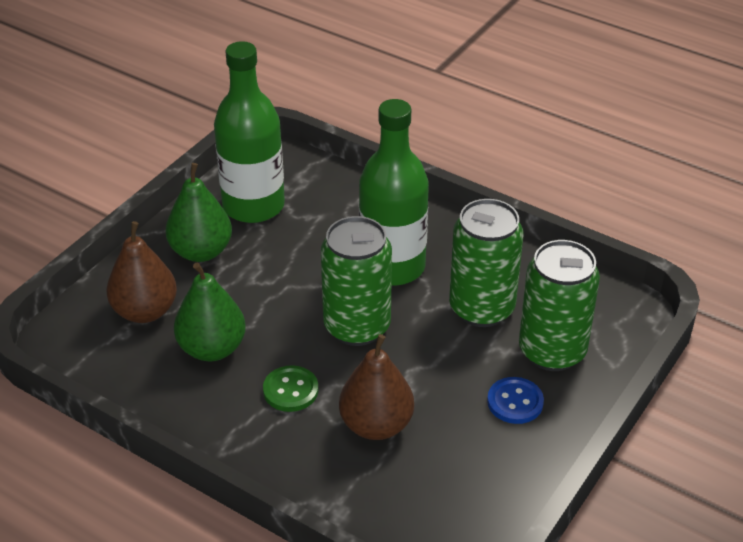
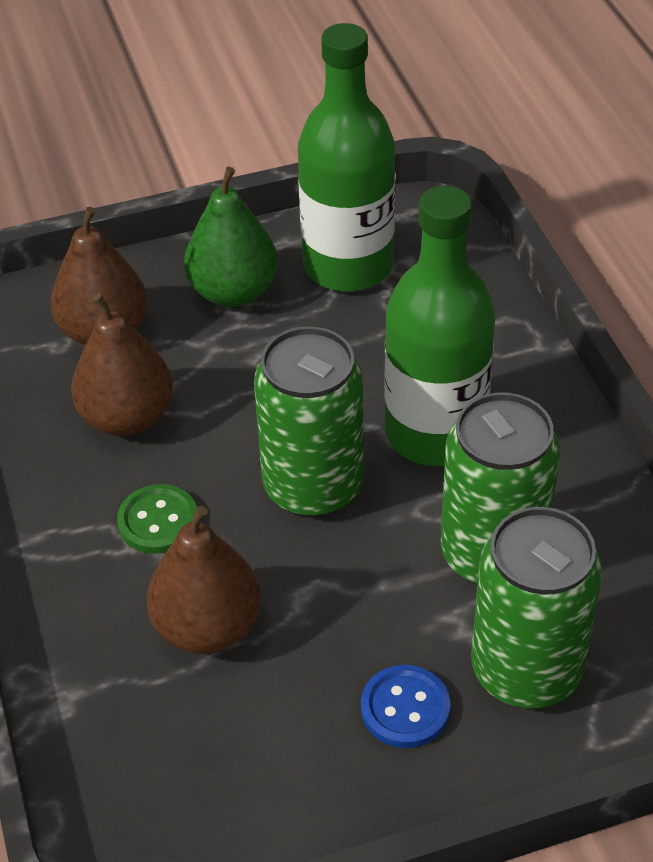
camera: 40 degrees right, 5 degrees up
(212, 348) = (127, 417): green pear -> brown pear

